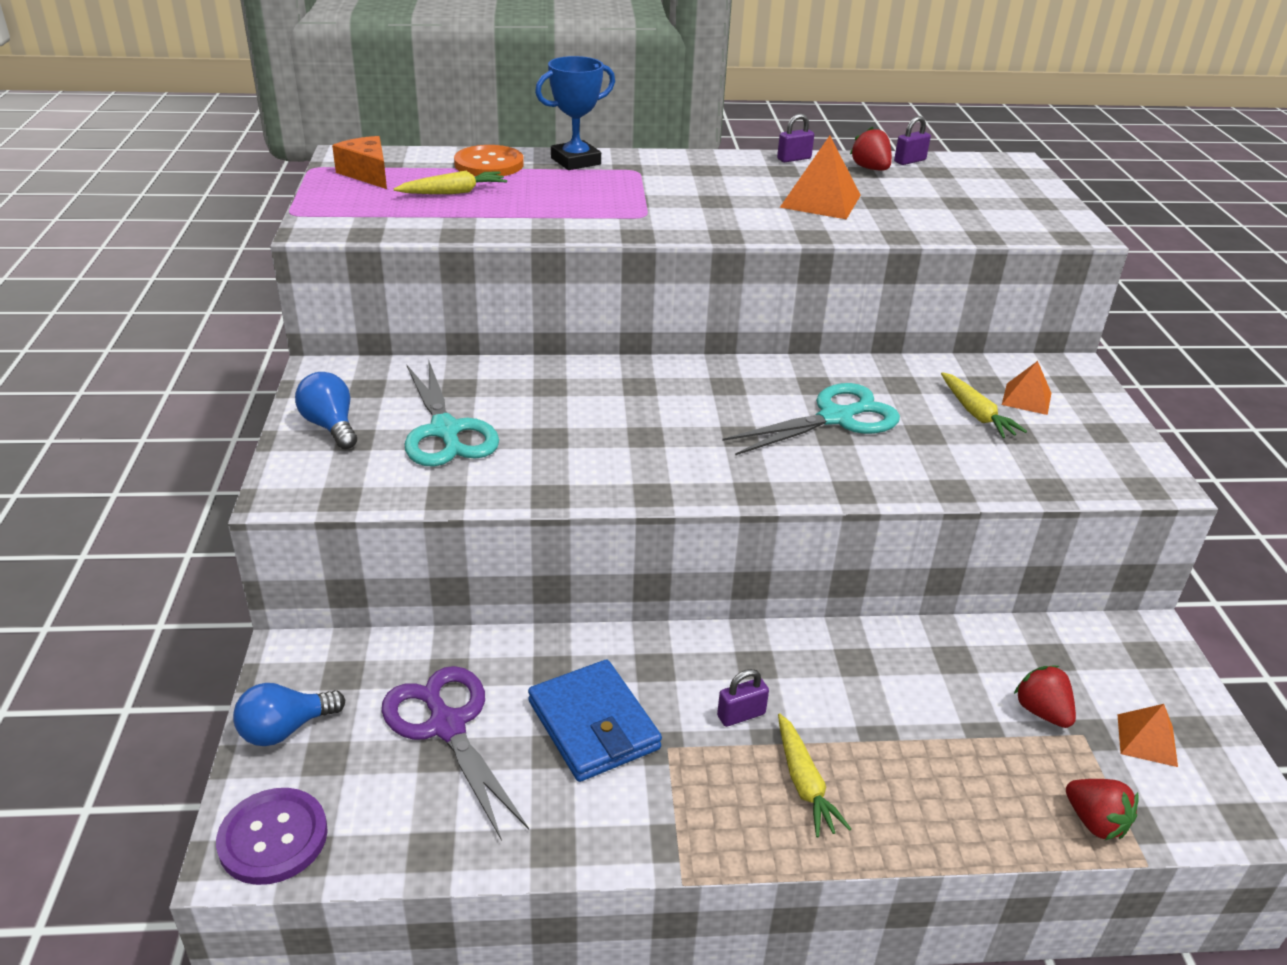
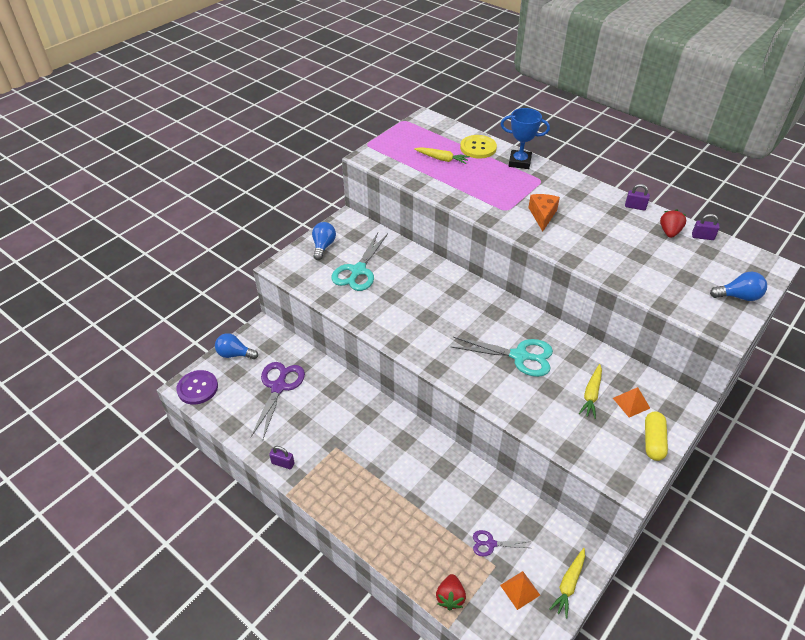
camera: 45 degrees right, 10 degrees up
(367, 174) = (420, 133): orange cheese -> orange cheese (542, 215)
(489, 164) = (478, 148): orange button -> yellow button
(593, 725) = (321, 420): blue wallet -> none
(741, 715) = (374, 455): purple padlock -> purple padlock (283, 463)
(804, 783) = (364, 495): yellow carrot -> yellow carrot (569, 584)
(820, 201) = (607, 240): orange pyramid -> none
(1034, 199) = (738, 296): none -> blue light bulb
(1042, 712) = (490, 544): red strawberry -> purple scissors
(1105, 424) = (653, 441): none -> yellow capsule

